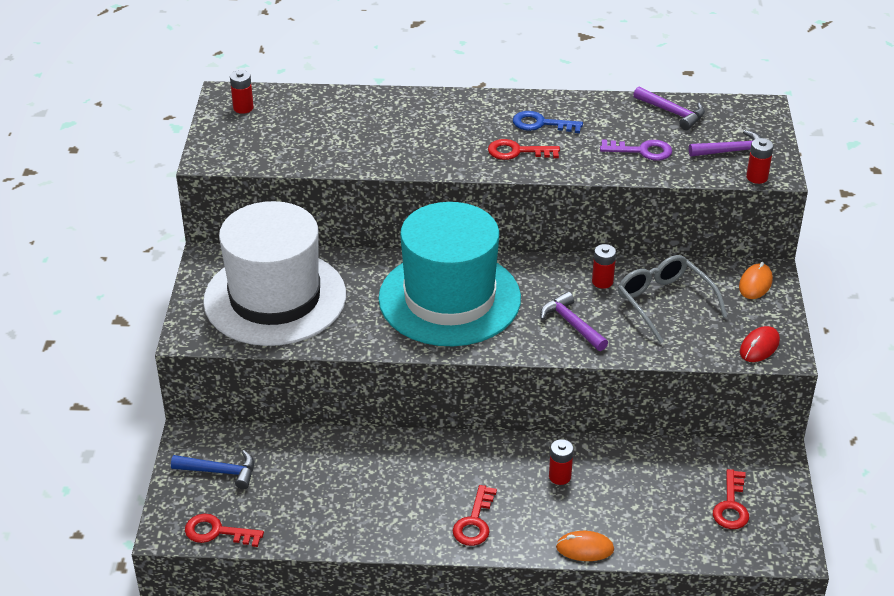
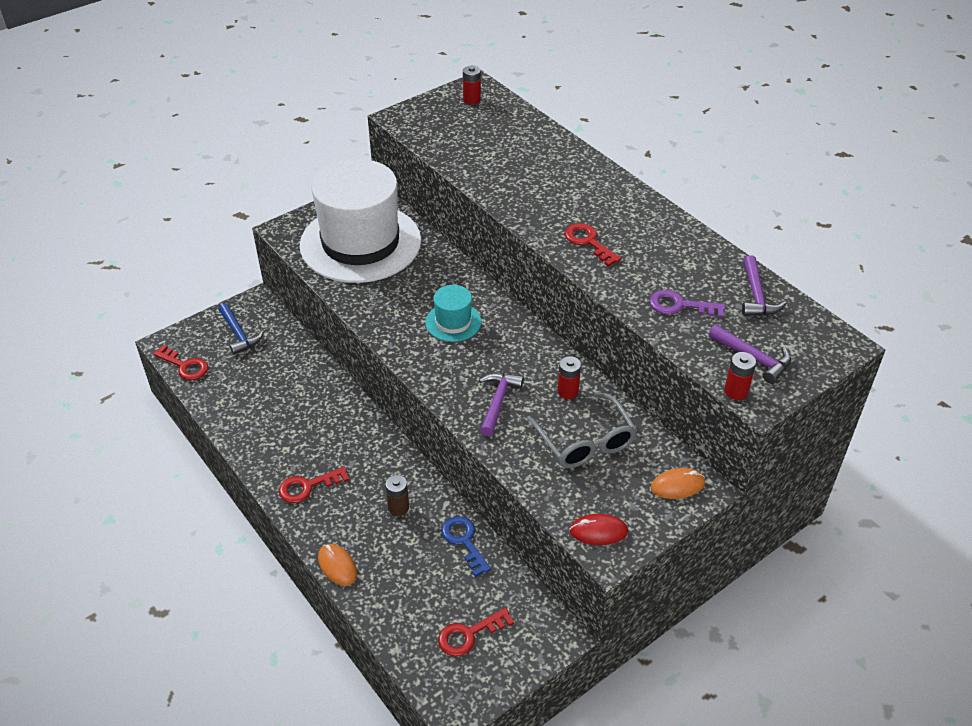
camera: 50 degrees right, 5 degrees up
(217, 532) = (185, 366): red key -> red key turned 150 degrees clockwise
(449, 298) = (453, 322): turquoise hat -> turquoise hat, size x0.43
(541, 124) = (640, 235): blue key -> blue key (464, 541)
(560, 476) = (398, 507): red battery -> brown battery
(642, 151) = (680, 306): purple key -> purple key turned 135 degrees clockwise
(664, 303) = (585, 441): grey glasses -> grey glasses turned 135 degrees clockwise

